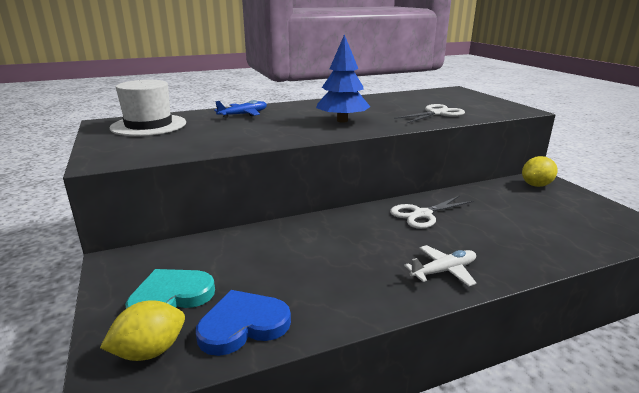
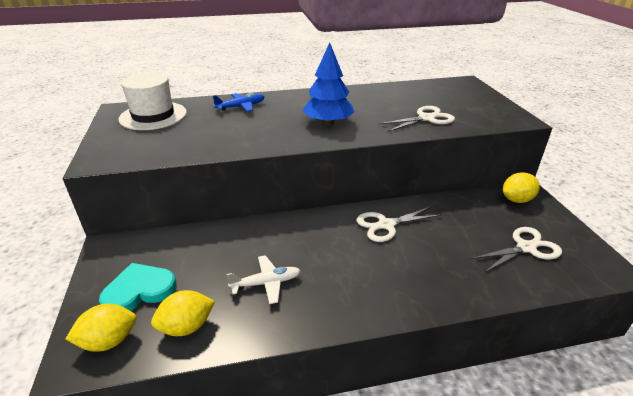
camera: 10 degrees right, 10 degrees up
(243, 325) = (187, 326): blue heart -> yellow lemon
(443, 271) = (378, 293): white plane -> white plane (266, 283)
(566, 220) = (526, 248): none -> white scissors

